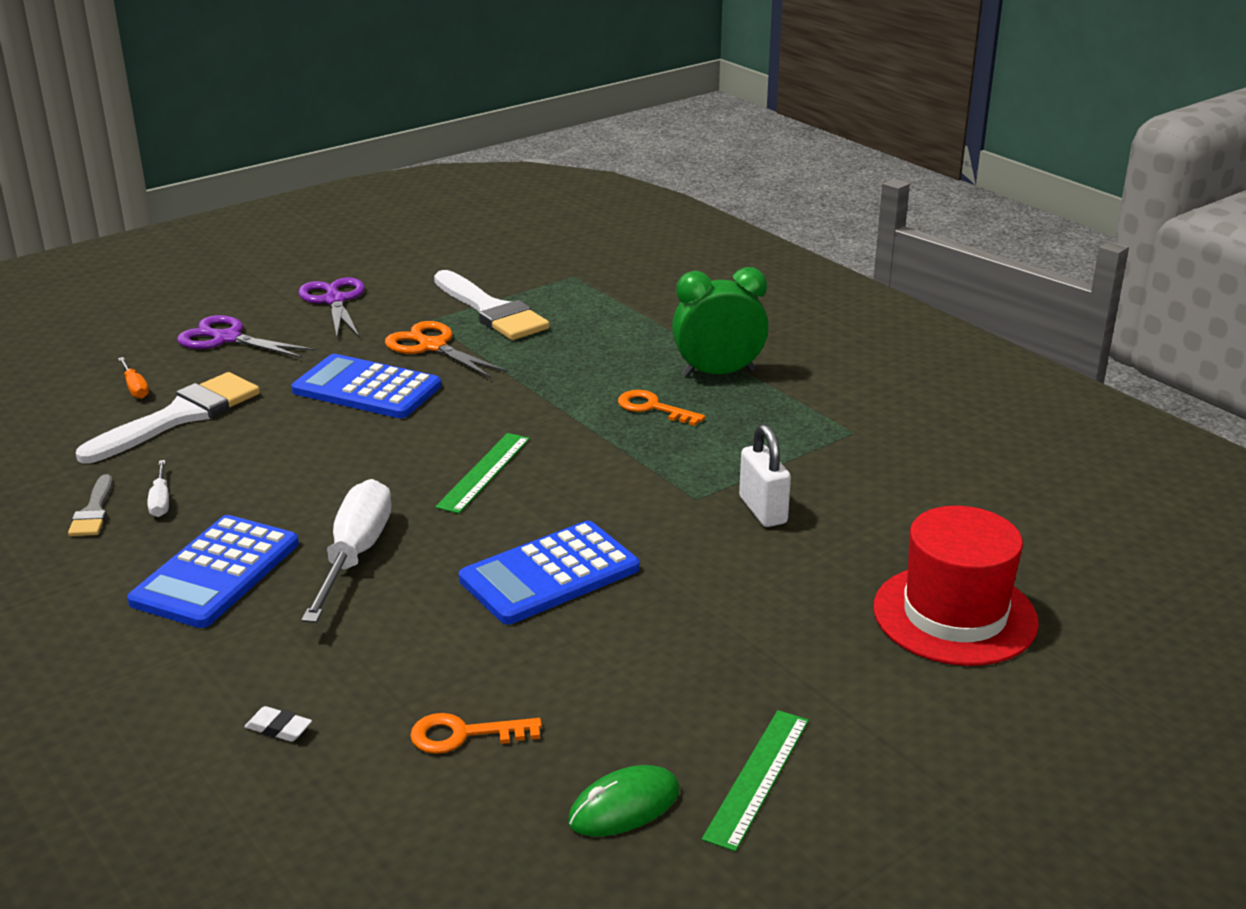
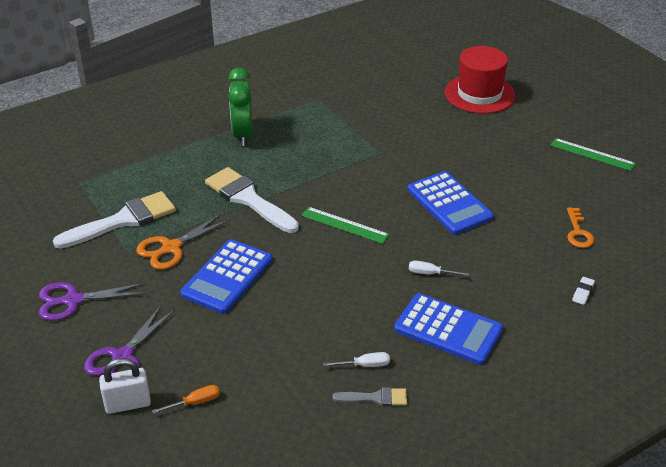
camera: 85 degrees left, 10 degrees up
(179, 417) = (248, 370): white brush -> white brush (248, 199)
(355, 555) = (430, 273): white screwdriver -> white screwdriver, size x0.46
(624, 806) = (616, 189): green mouse -> none
(652, 408) = (279, 160): orange key -> none
(763, 510) = (393, 134): white padlock -> white padlock (128, 404)

